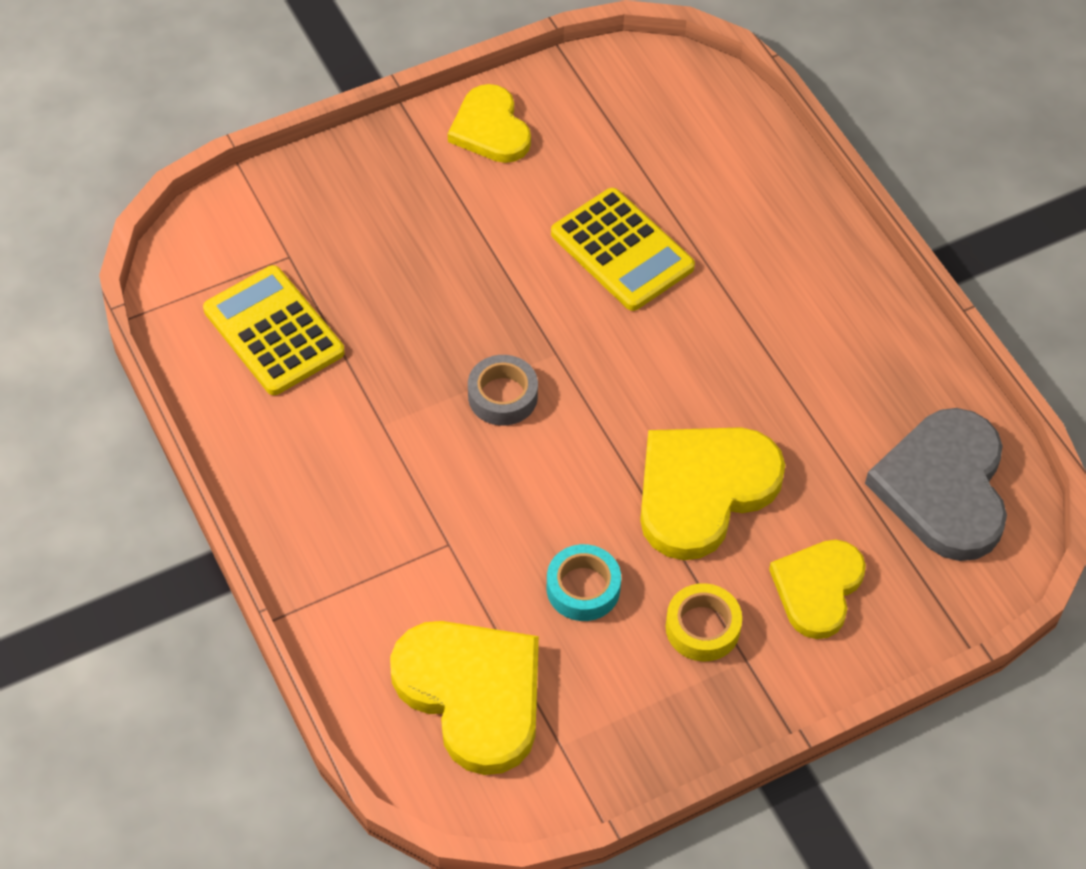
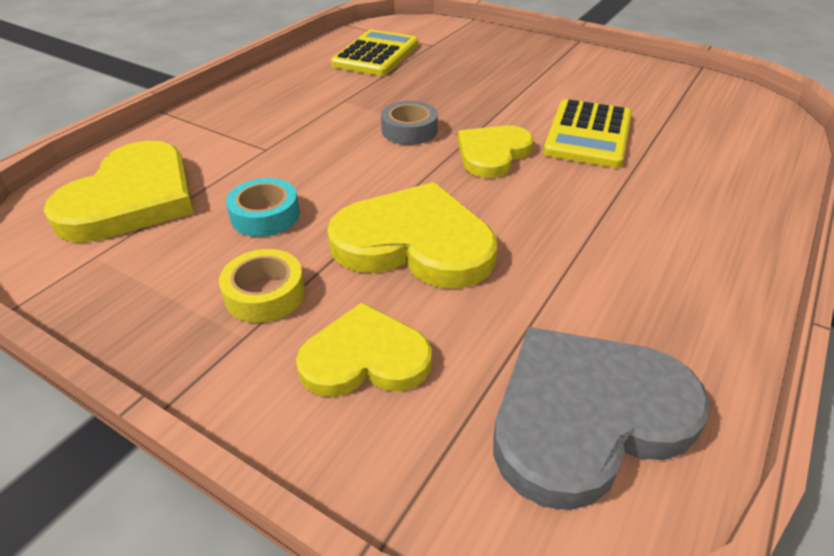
camera: 60 degrees right, 15 degrees down
(490, 129) = (606, 67): yellow heart -> yellow heart (492, 154)

